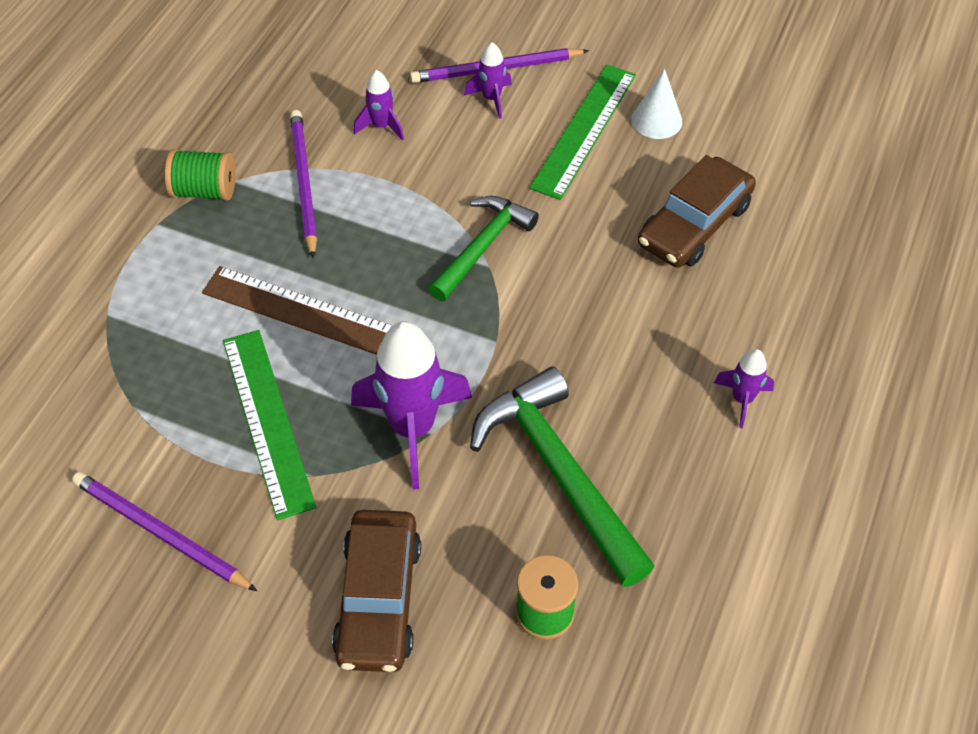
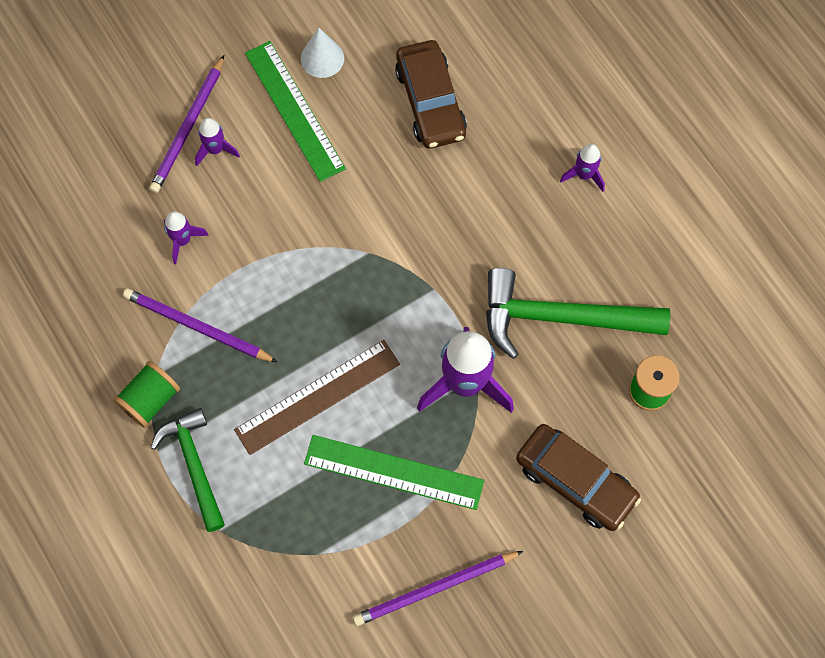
camera: 55 degrees left, 15 degrees up
(482, 247) = (348, 246): green hammer -> green hammer (194, 465)

